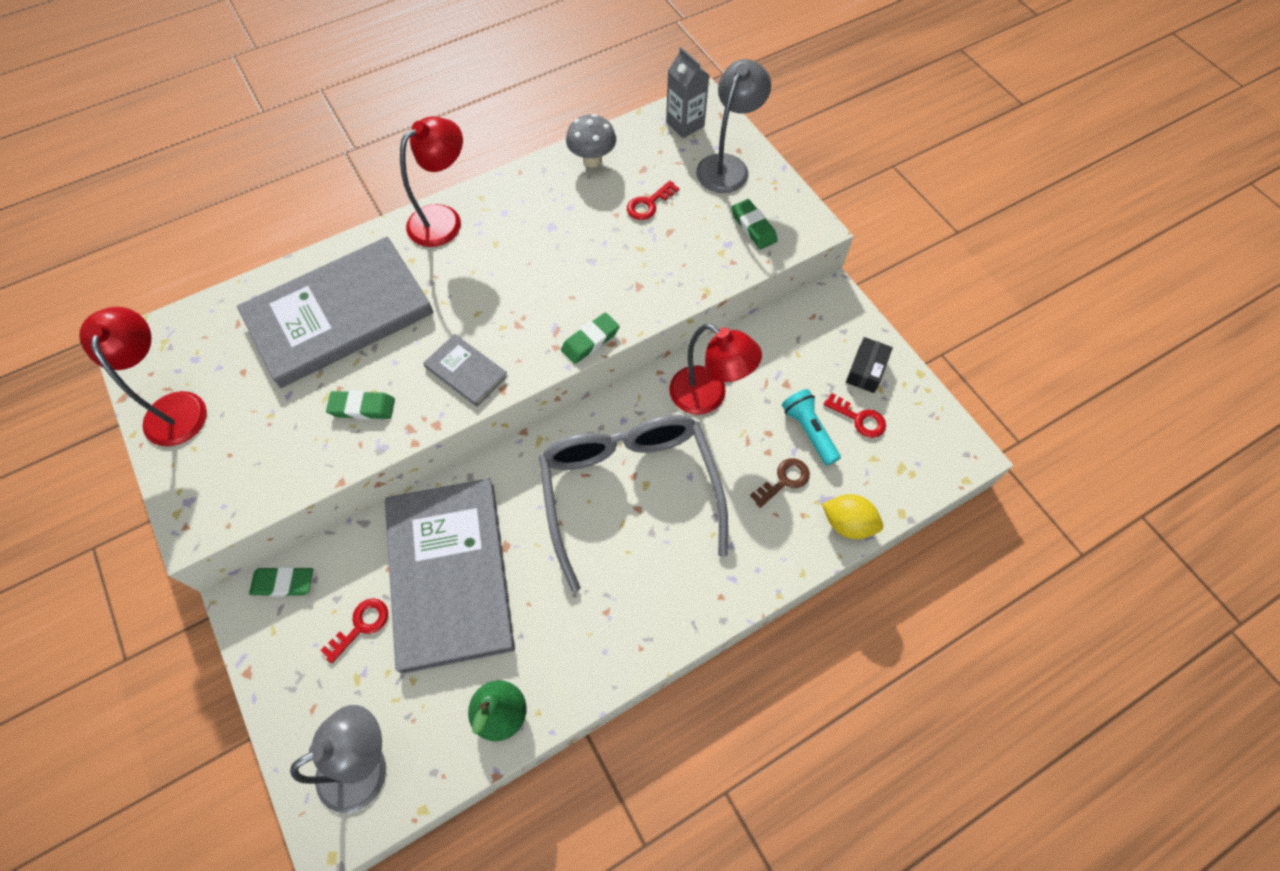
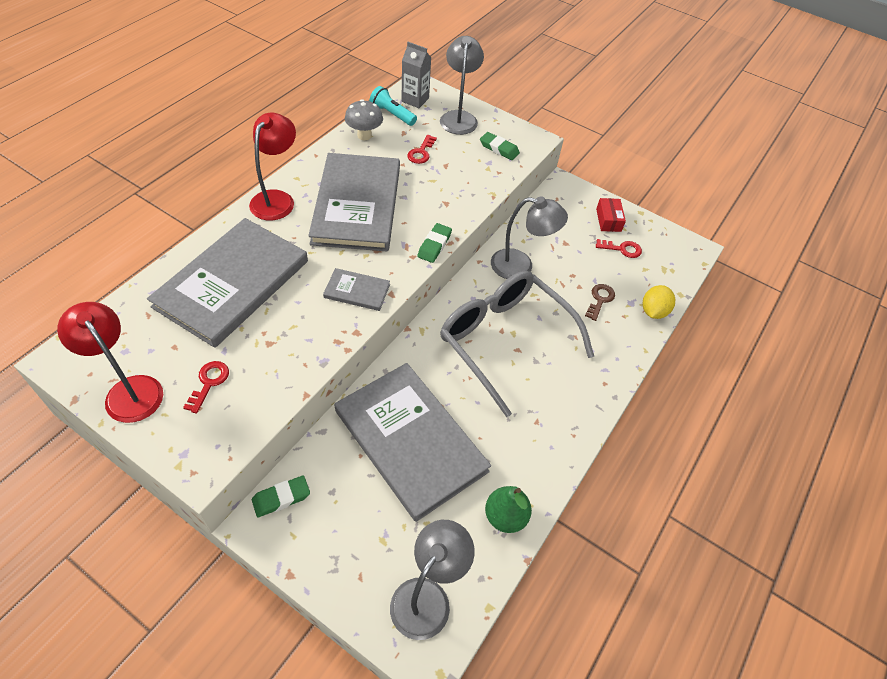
camera: 30 degrees left, 10 degrees down
(361, 626) = (364, 502): red key -> red key (209, 383)
(362, 407) = (291, 339): green eraser -> none
(530, 255) = (357, 205): none -> grey book
(708, 397) = (520, 266): red lamp -> grey lamp
(808, 431) = (596, 266): turquoise flashlight -> turquoise flashlight (392, 114)
(847, 523) = (653, 311): yellow lemon -> yellow lemon turned 60 degrees counterclockwise
(866, 370) = (608, 220): black box -> red box

